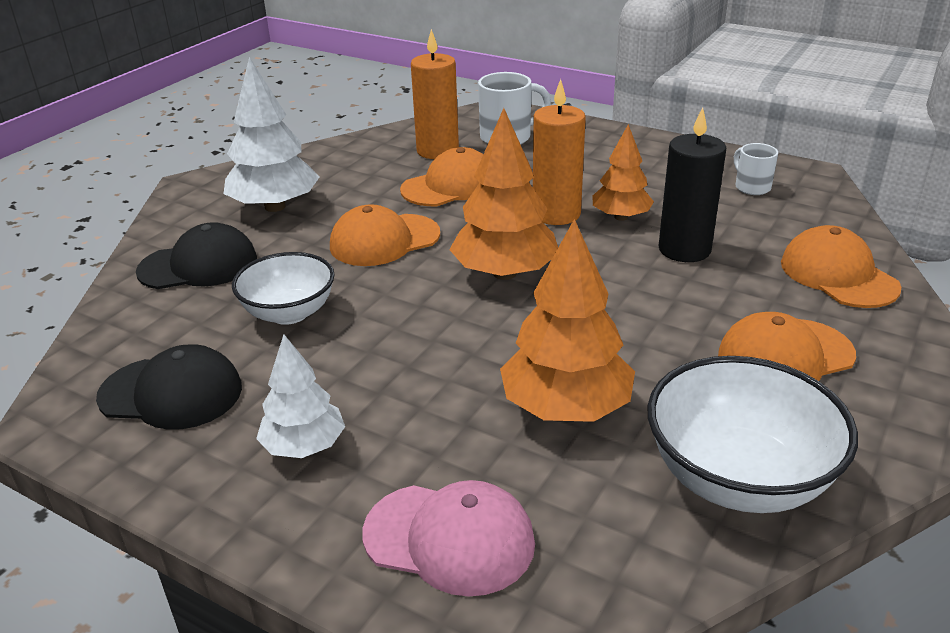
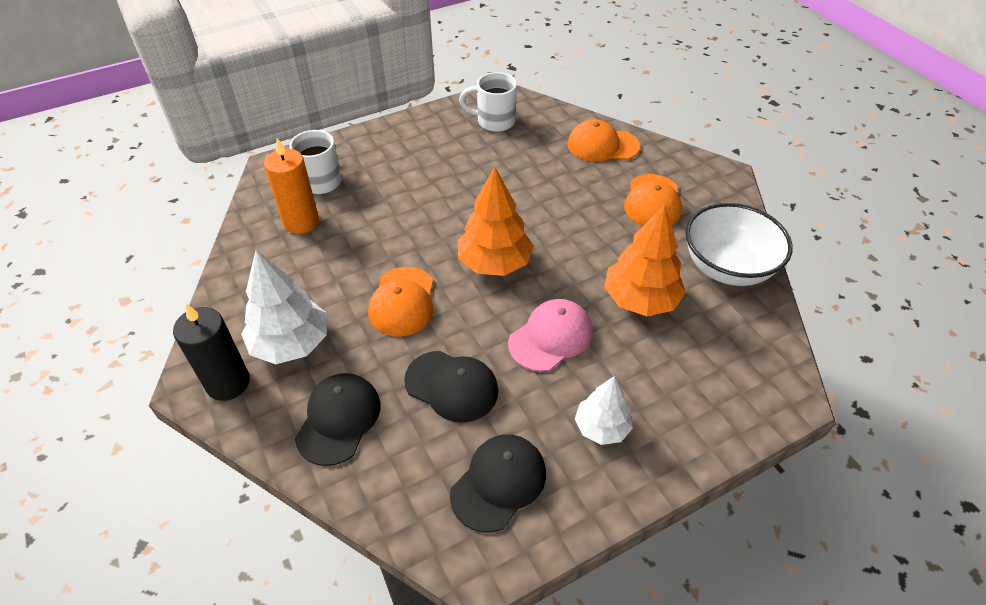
camera: 60 degrees left, 15 degrees up
(289, 313) = (451, 386): white bowl -> black cap
(449, 538) = (712, 391): pink cap -> pink cap (551, 337)
(450, 186) = (361, 238): orange cap -> none
(556, 214) = (447, 209): orange candle -> none
(621, 217) = (477, 185): orange tree -> none
(684, 249) = (534, 181): black candle -> black candle (228, 383)
(751, 187) = (494, 121): white mug -> white mug, size x1.63

